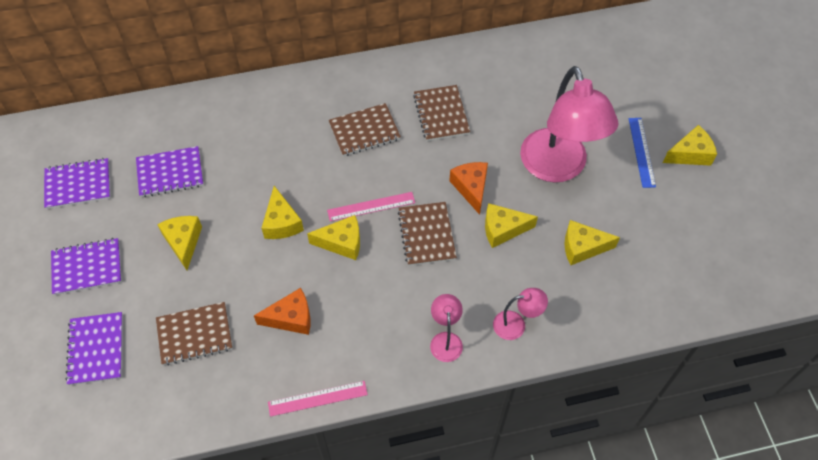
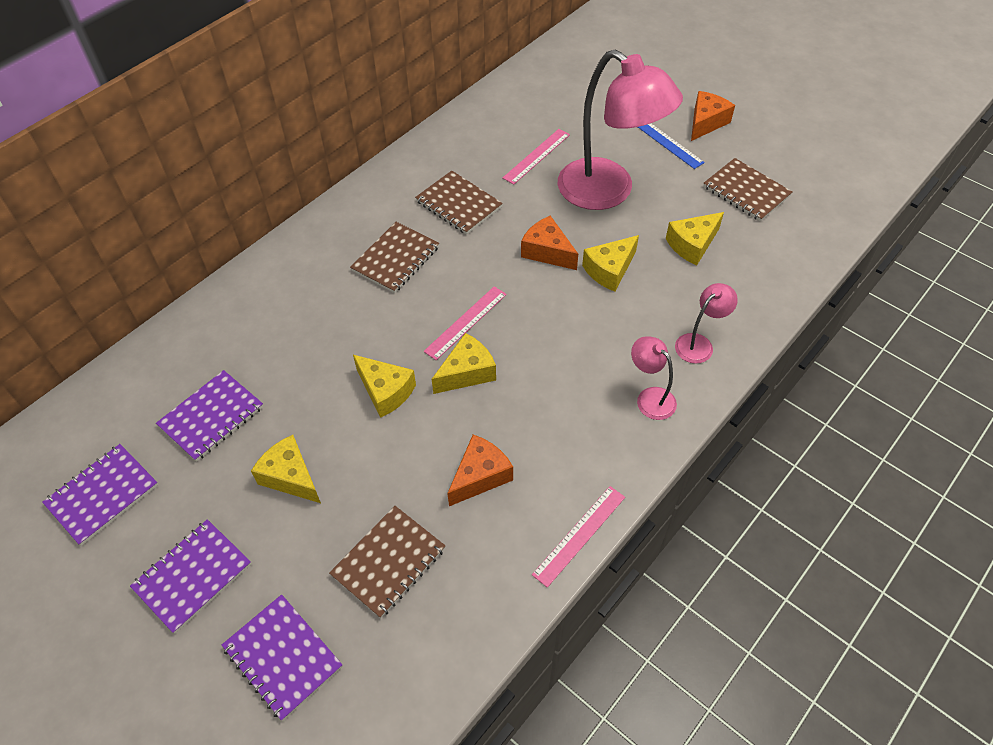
camera: 35 degrees left, 5 degrees down
(426, 235) = (544, 316): brown notebook -> brown notebook (746, 191)
(530, 107) = (536, 156): none -> pink ruler
(690, 154) = (706, 122): yellow cheese -> orange cheese

